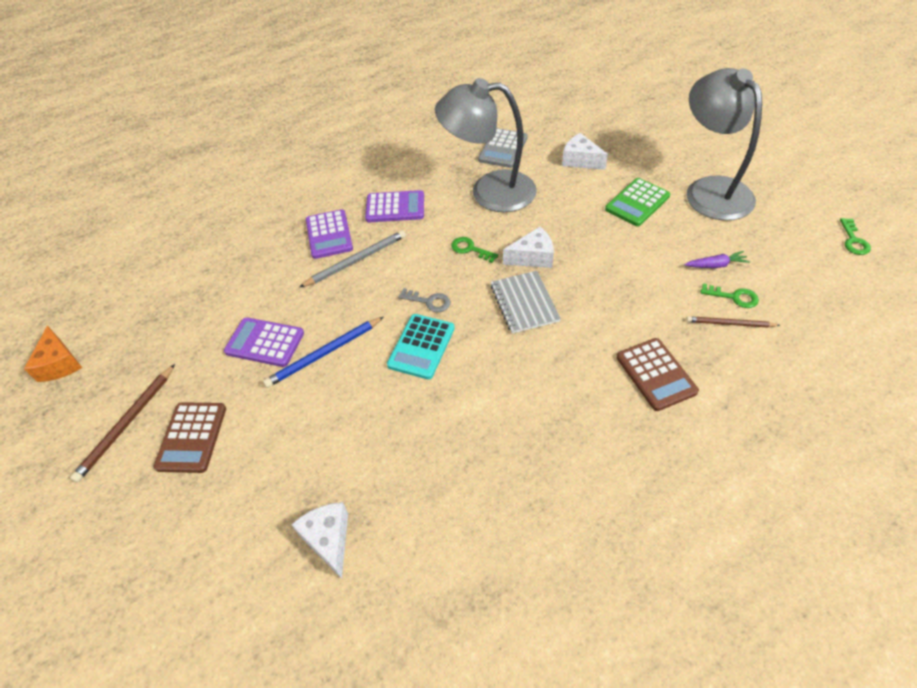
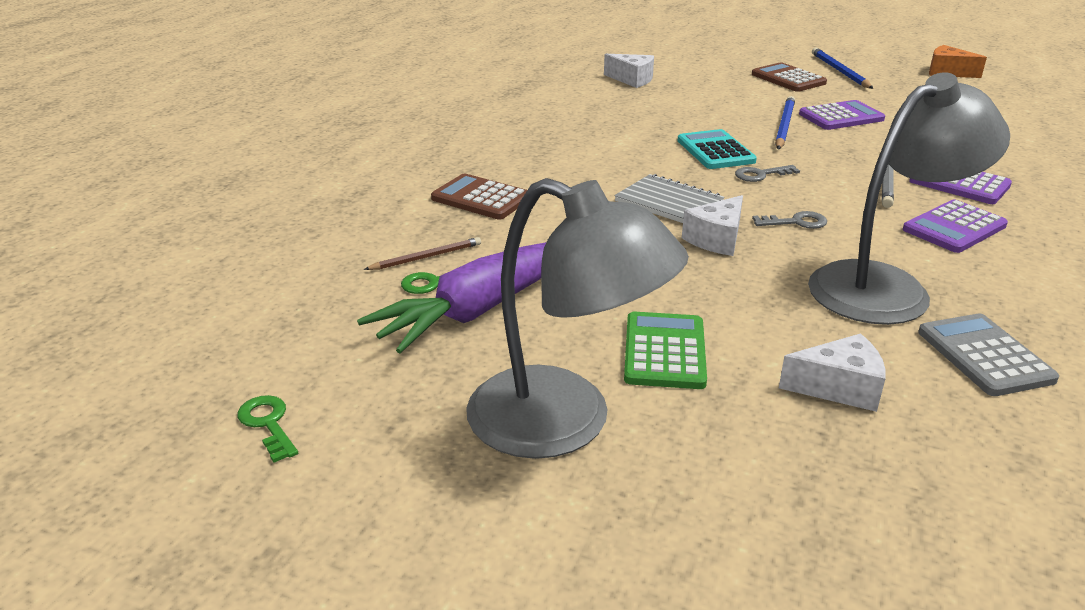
camera: 140 degrees right, 20 degrees down
(127, 424) = (839, 71): brown pencil -> blue pencil
(470, 249) = (796, 222): green key -> grey key
(716, 265) = (480, 309): purple carrot -> purple carrot, size x2.49

